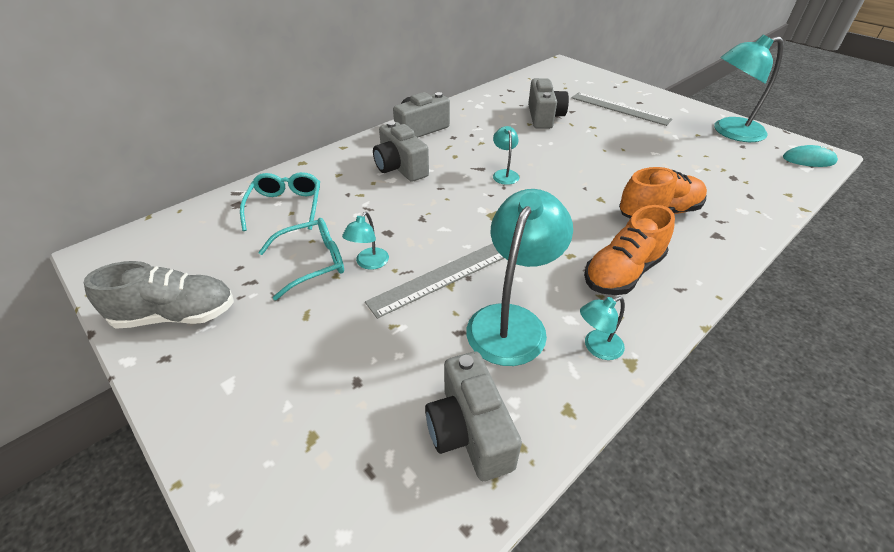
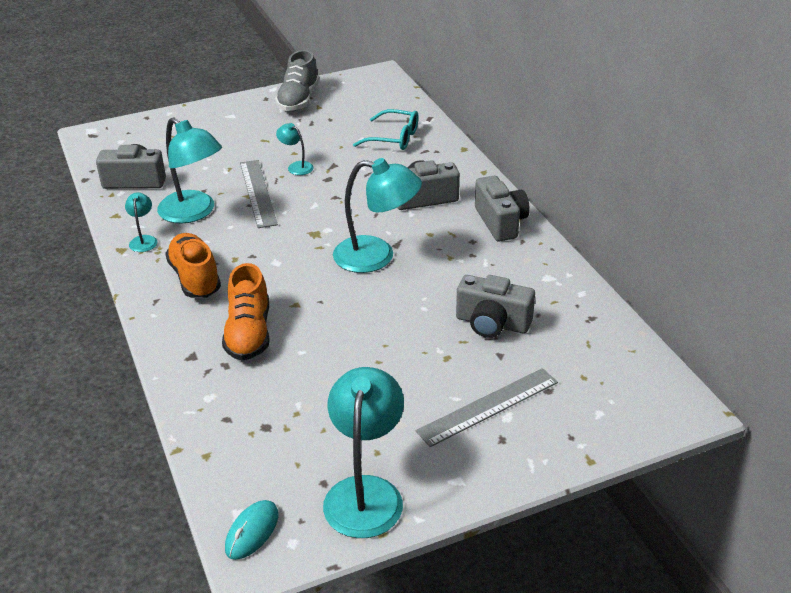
camera: 110 degrees right, 5 degrees down
(312, 263) = (314, 145): turquoise glasses -> none
(504, 174) = (376, 256): turquoise lamp -> turquoise lamp, size x2.10

